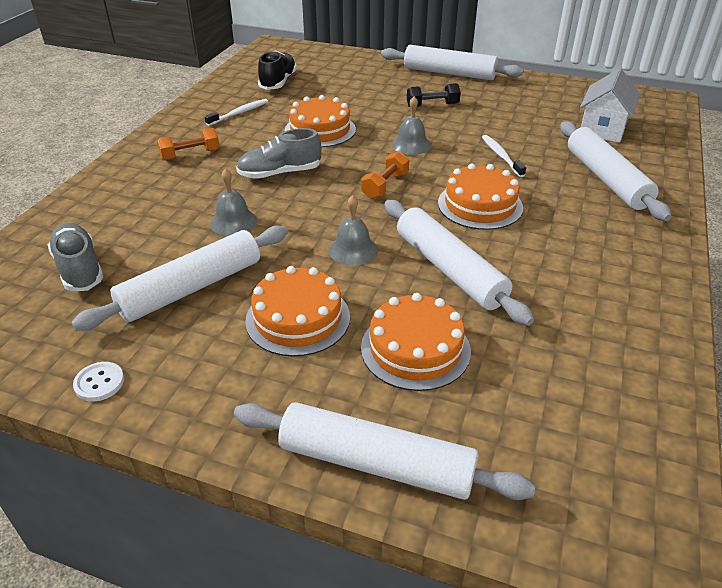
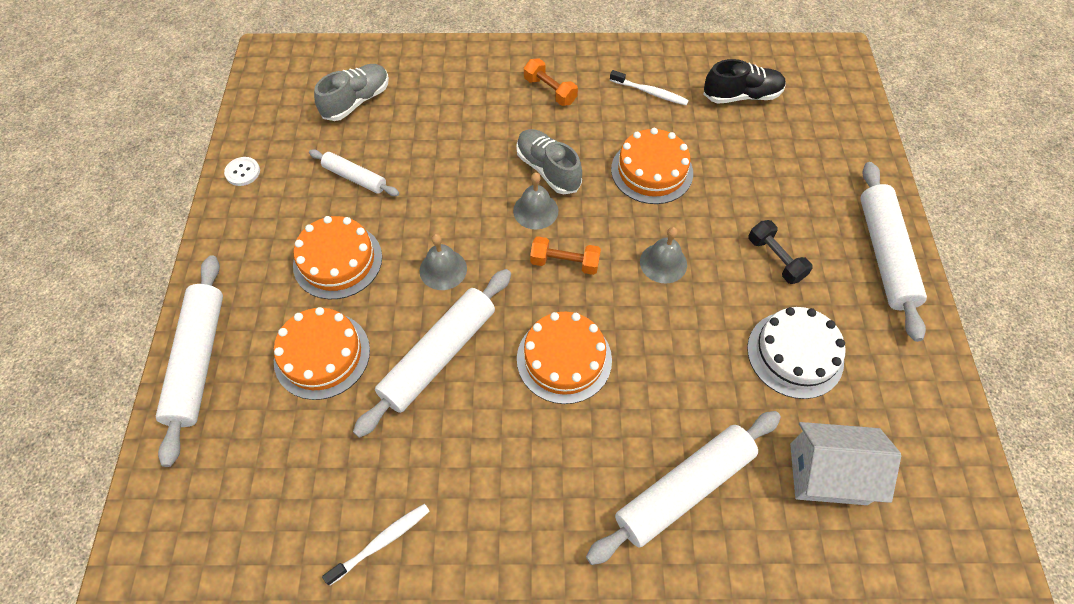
camera: 70 degrees right, 20 degrees up
(191, 288) = (355, 178): white rolling pin -> white rolling pin, size x0.56
(233, 222) = (453, 167): grey bell -> grey bell (535, 210)
(501, 156) = (683, 360): white toothbrush -> white toothbrush (381, 542)
(512, 117) = (795, 354): none -> white cake

